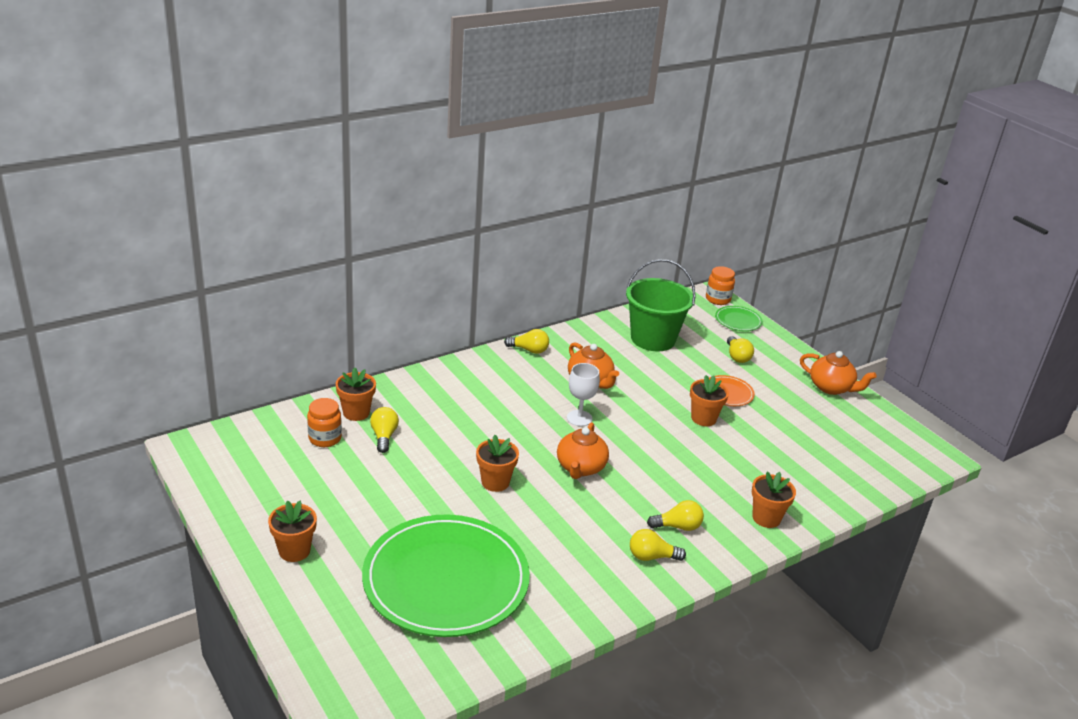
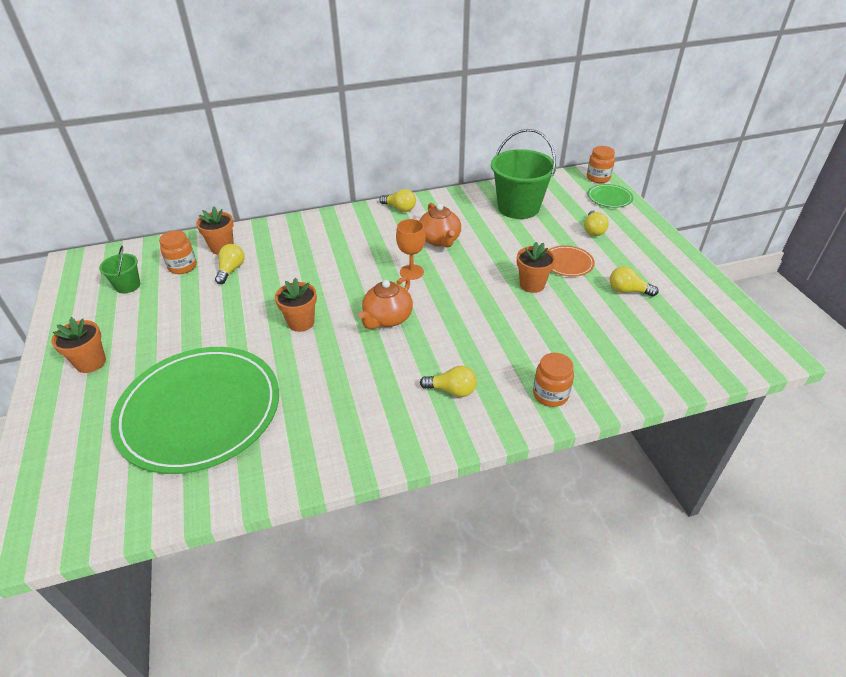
camera: 20 degrees right, 10 degrees up
(275, 466) = (128, 285): none -> green bucket
(579, 418) = (411, 272): white goblet -> orange goblet
(651, 556) = (409, 418): yellow light bulb -> yellow light bulb (628, 291)
(766, 518) = (550, 394): orange flower pot -> orange jar
(831, 387) = (680, 268): orange teapot -> none

